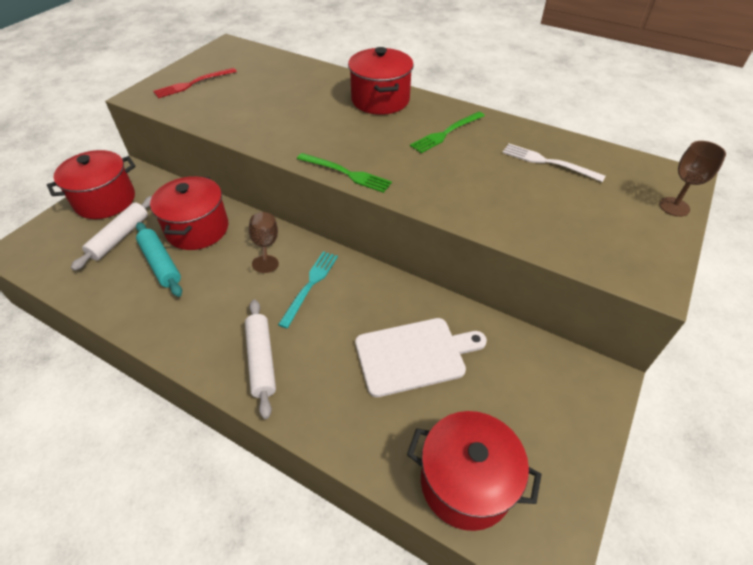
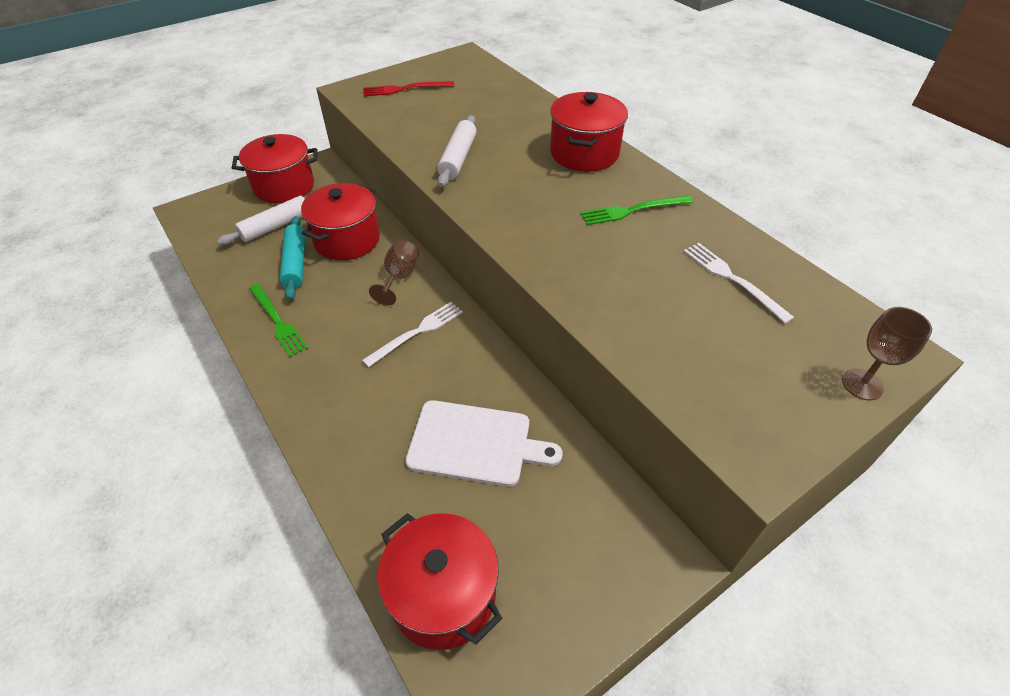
camera: 25 degrees right, 0 degrees up
(261, 360) = (327, 389): white rolling pin -> white rolling pin (458, 158)
(310, 285) = (417, 332): turquoise fork -> white fork
(346, 173) = (491, 224): green fork -> green fork (277, 321)

